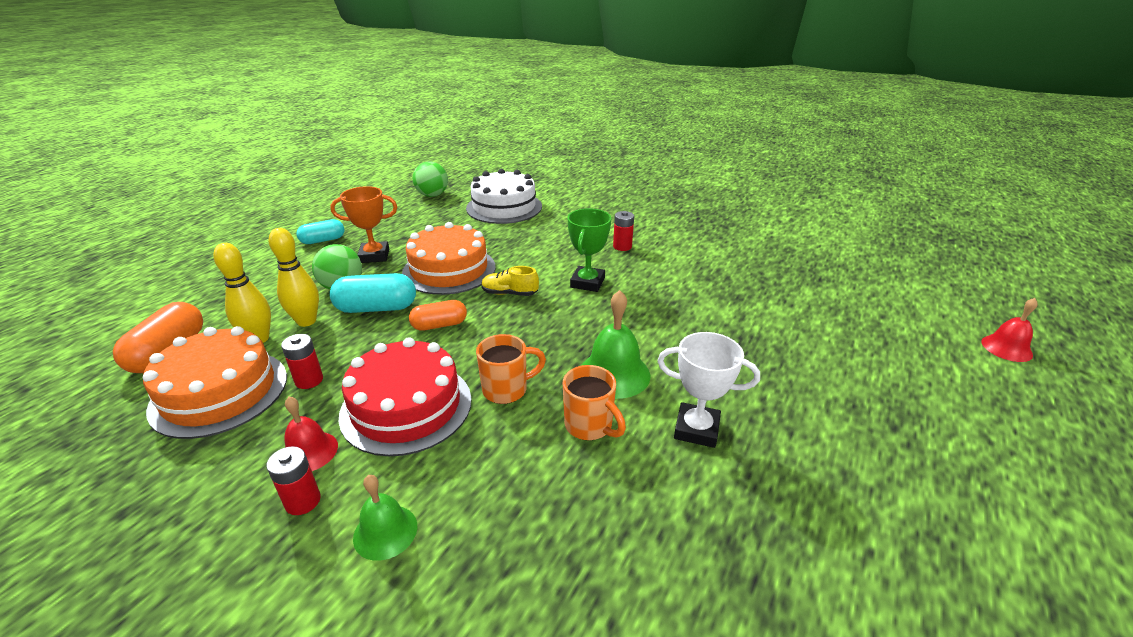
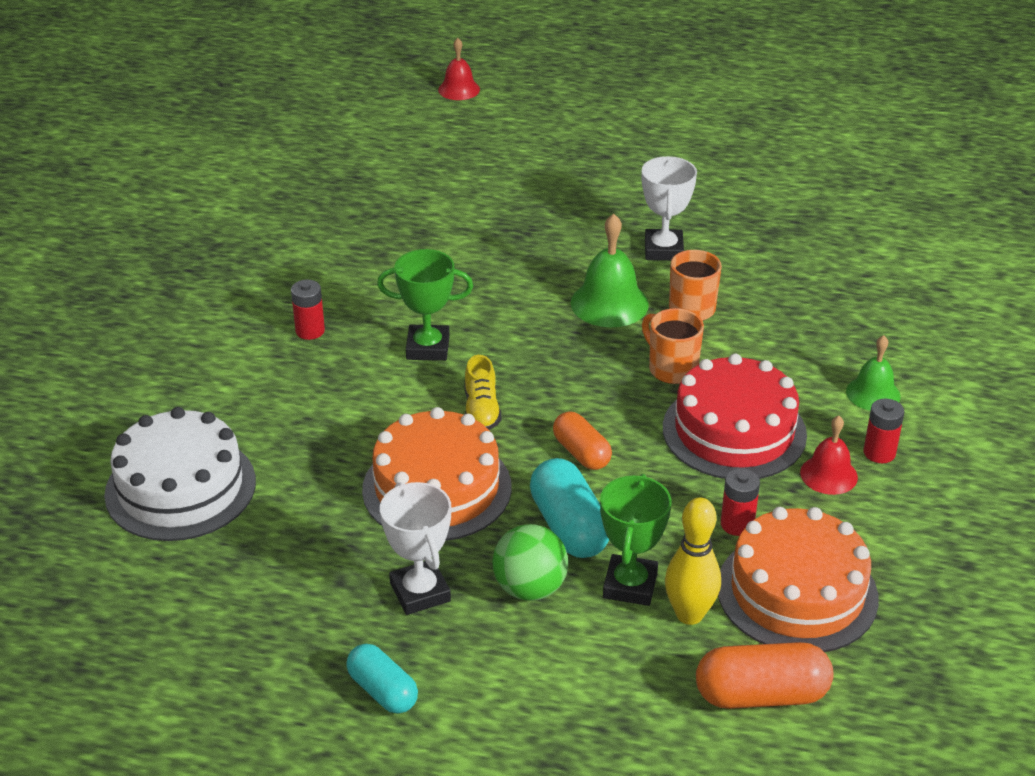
camera: 105 degrees left, 5 degrees up
(306, 321) = (630, 585): yellow bowling pin -> green trophy
(374, 256) = (420, 592): orange trophy -> white trophy
(432, 195) = (133, 609): green ball -> none

